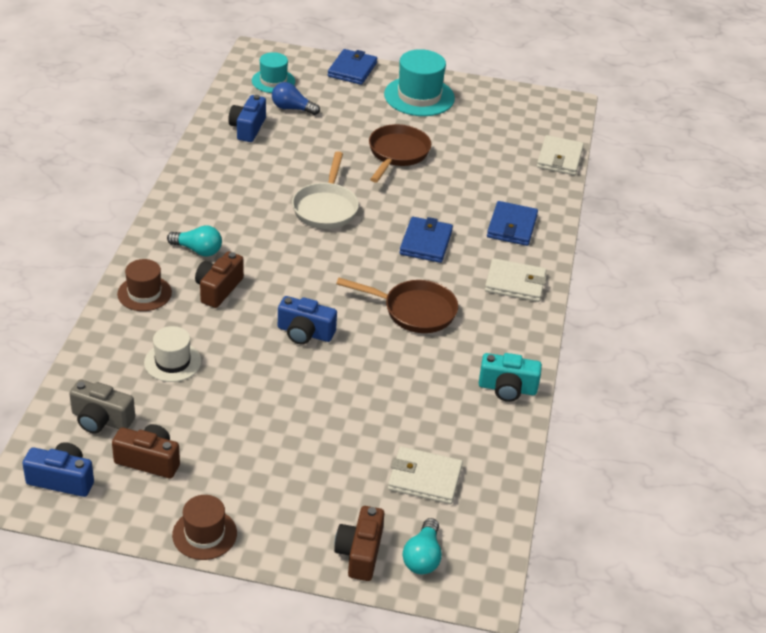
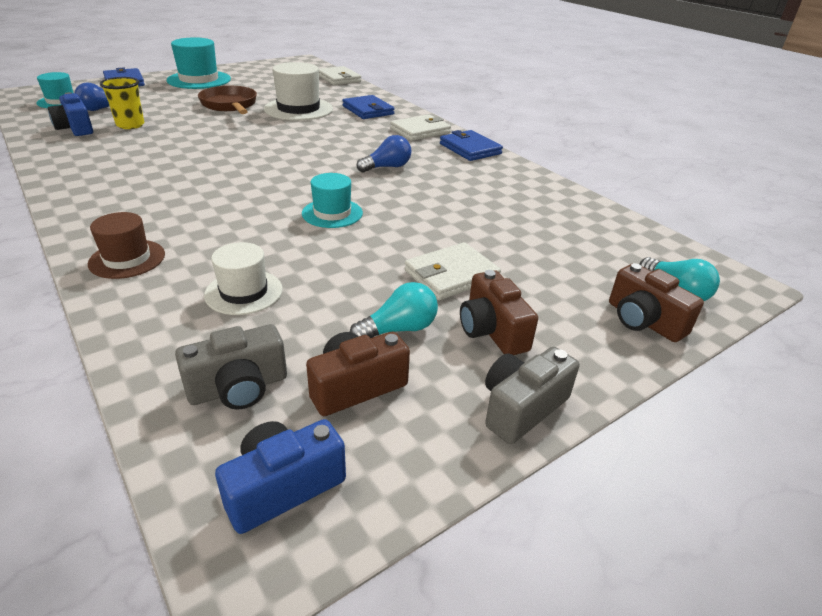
camera: 45 degrees left, 5 degrees down
(198, 250) = (141, 208): turquoise light bulb -> turquoise light bulb (399, 329)
(204, 534) = (522, 408): brown hat -> grey camera
(218, 289) = (205, 222): brown camera -> brown camera (492, 331)
(289, 144) = (130, 125): none -> yellow cup
(305, 333) = (332, 213): blue camera -> turquoise hat
(326, 208) = (222, 144): white pan -> none
(414, 311) = (387, 167): brown pan -> blue light bulb
(424, 478) = (577, 246): white wallet -> white wallet (451, 275)
(426, 242) = (329, 135): blue wallet -> blue wallet (470, 149)
(449, 191) = (298, 109): none -> white hat
(507, 388) = (517, 176): turquoise camera -> none

